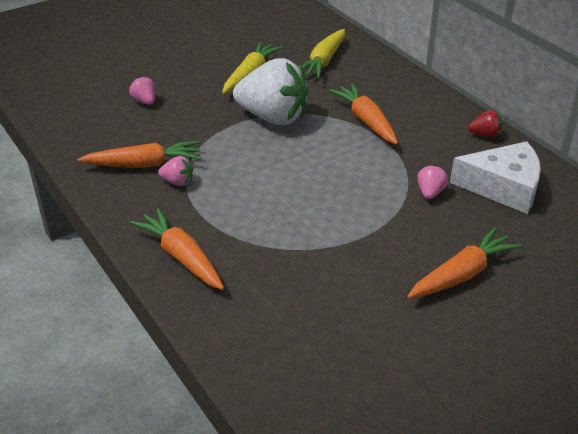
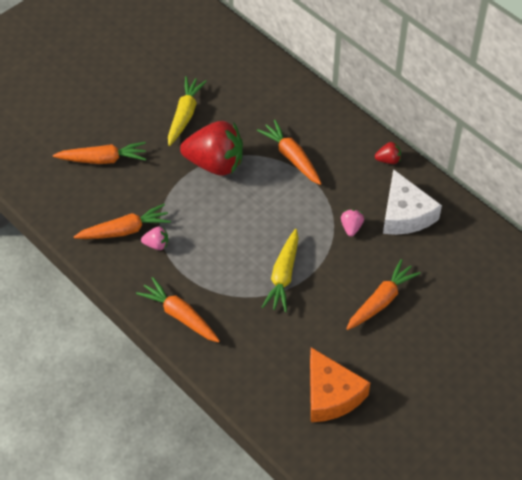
camera: 10 degrees left, 15 degrees up
(145, 101) = (103, 159): pink strawberry -> orange carrot
(273, 117) = (215, 163): white strawberry -> red strawberry
(323, 61) = (244, 89): yellow carrot -> yellow carrot (283, 276)
(372, 380) = (331, 394): none -> orange cheese
(503, 187) = (405, 214): white cheese -> white cheese turned 75 degrees clockwise

